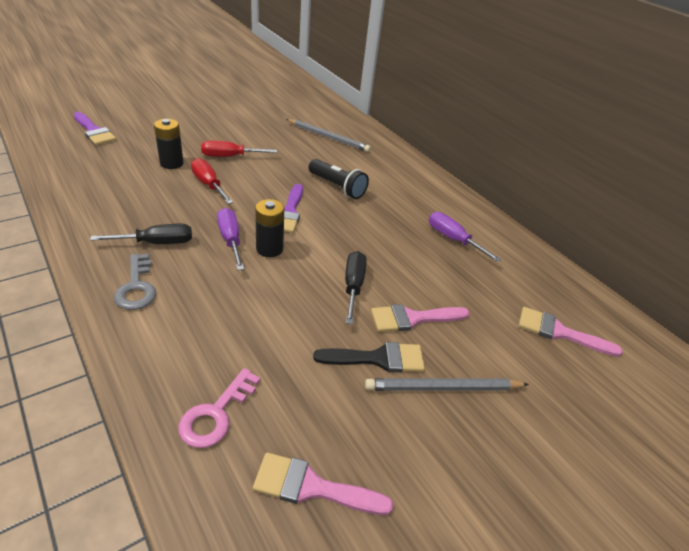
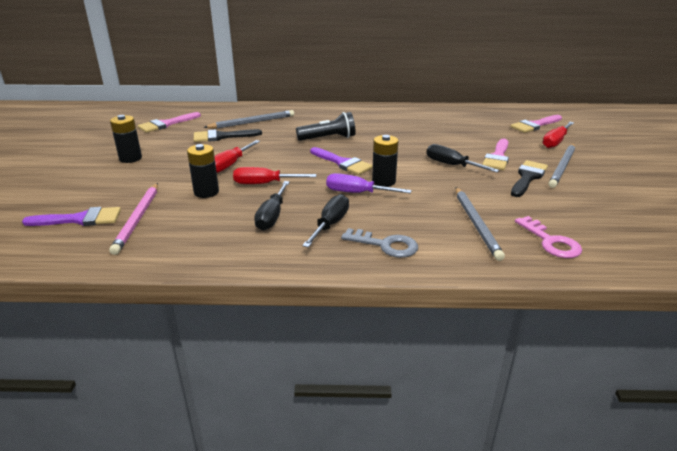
camera: 50 degrees left, 10 degrees down
(108, 152) = (138, 219): none -> pink pencil
(151, 208) = (272, 216): none -> black screwdriver
(203, 112) = (130, 158): none -> black battery
(220, 340) = (476, 224): none -> grey pencil
(282, 134) = (222, 136): none -> black brush
(312, 487) = (624, 225): pink brush -> pink brush (166, 124)
(453, 239) = (428, 123): purple screwdriver -> none
(523, 365) = (555, 142): none -> red screwdriver

